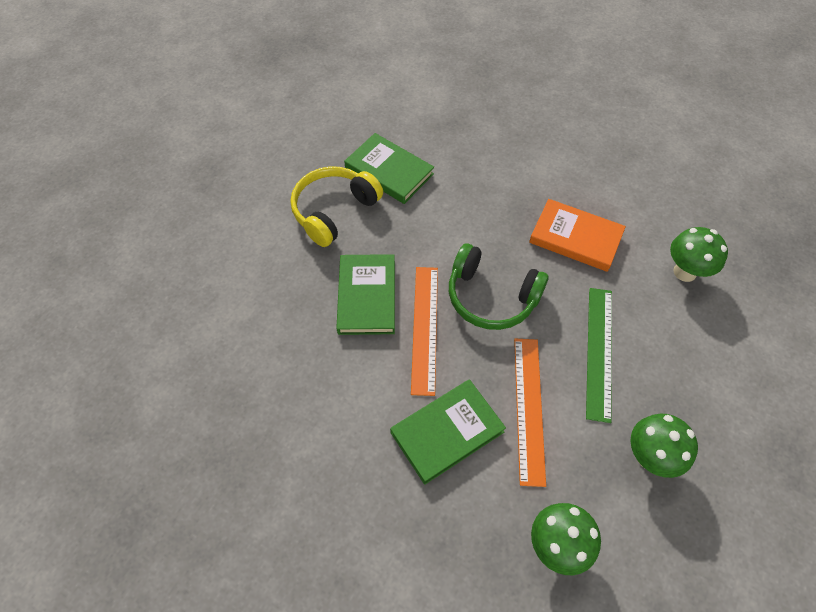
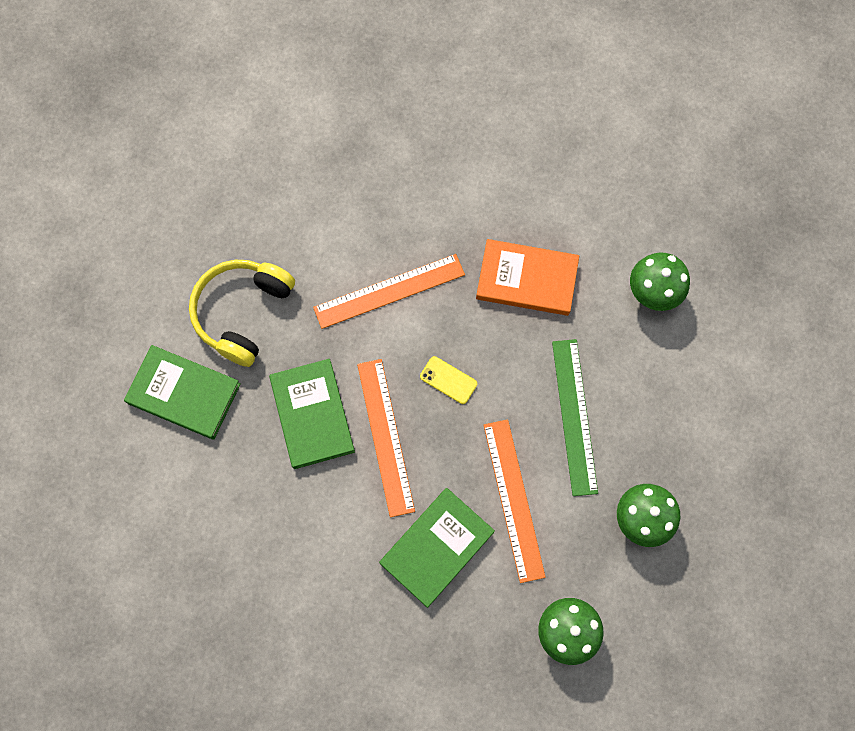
camera: 15 degrees left, 15 degrees up
(389, 171) = (292, 240): green book -> green book (184, 393)
(457, 221) = (389, 291): none -> orange ruler
(491, 297) = (448, 380): green headphones -> yellow phone

